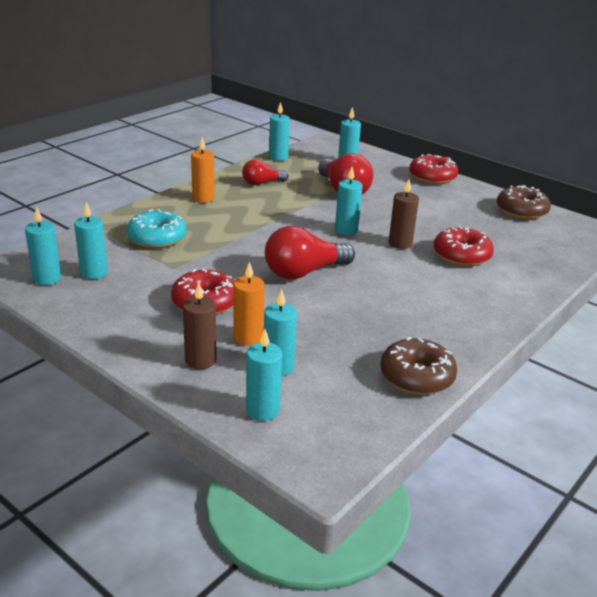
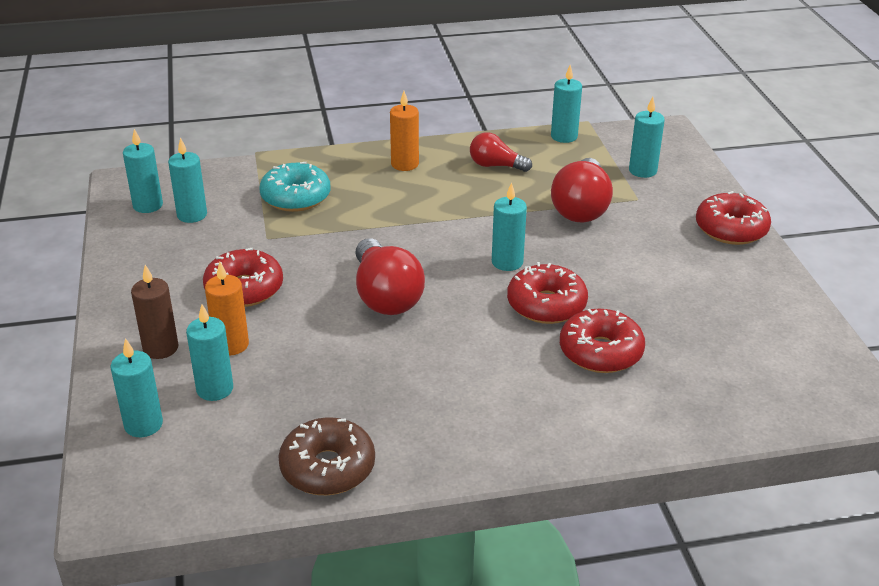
camera: 40 degrees right, 5 degrees up
(304, 272) = (385, 296): red light bulb -> red light bulb turned 120 degrees counterclockwise
(400, 243) = (546, 305): brown candle -> red donut
(521, 211) = (787, 324): brown donut -> none

